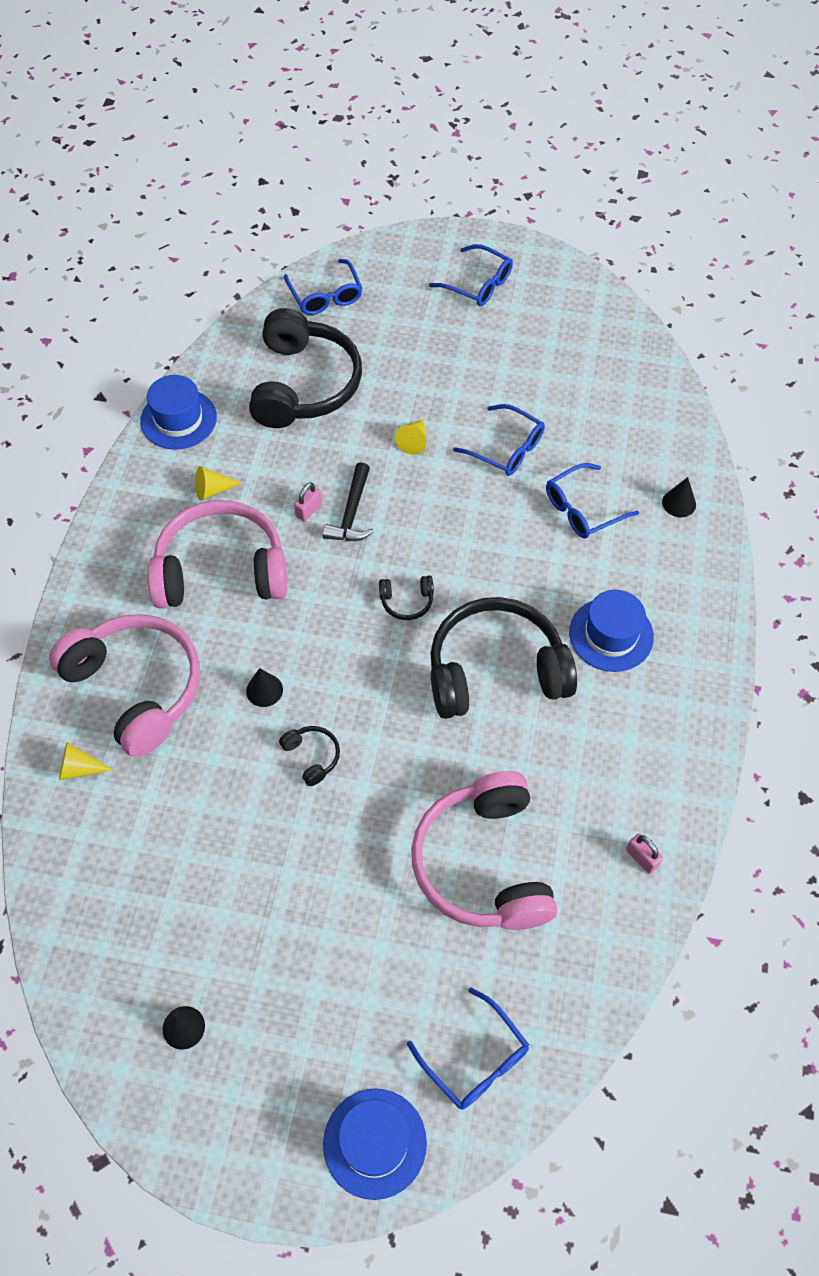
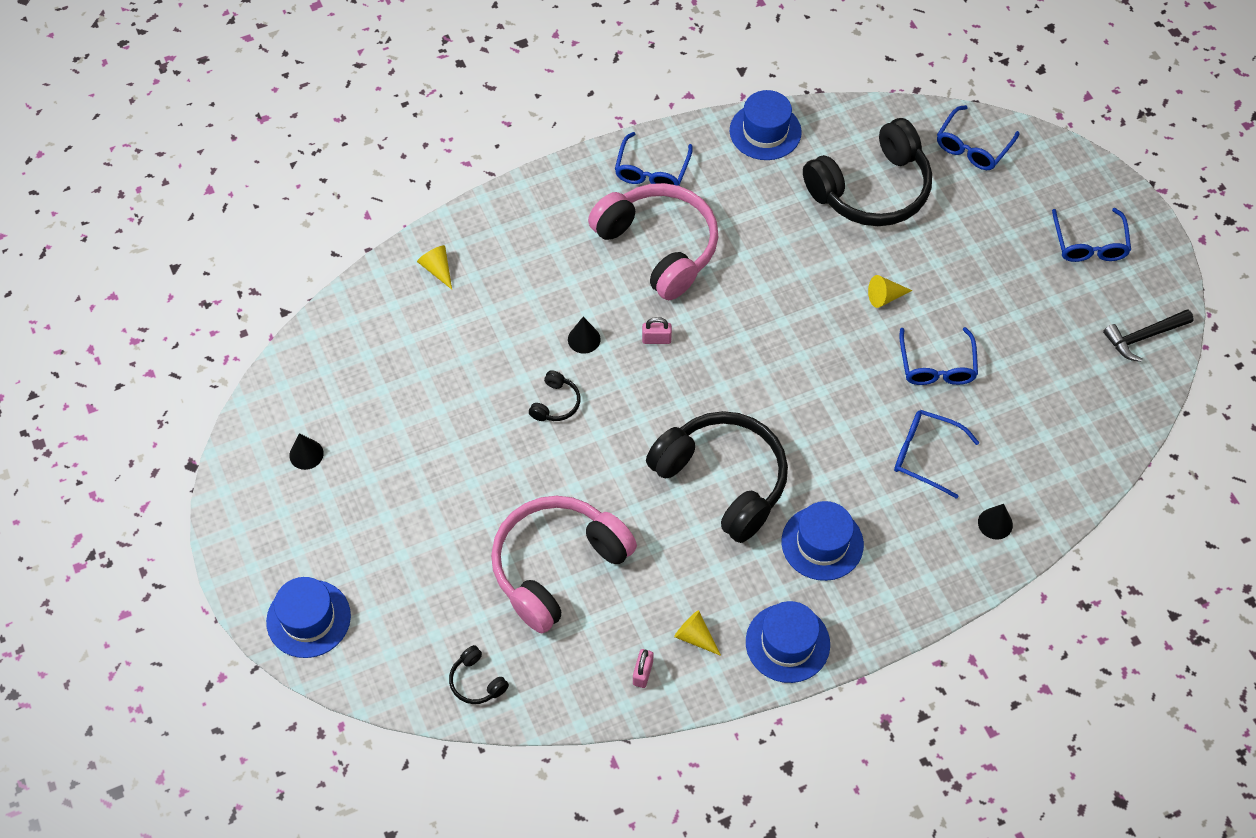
camera: 55 degrees right, 0 degrees up
(136, 687) = (523, 260): pink headphones -> none
(213, 490) = (722, 195): yellow cone -> yellow cone (695, 636)
(309, 510) = (759, 268): pink padlock -> pink padlock (656, 339)
(351, 513) = (781, 297): black hammer -> black hammer (1144, 337)
(407, 601) = (733, 383): black headphones -> black headphones (476, 681)
(475, 1058) = (408, 647): blue glasses -> blue glasses (652, 170)
(688, 722) = (787, 643): none -> blue hat

